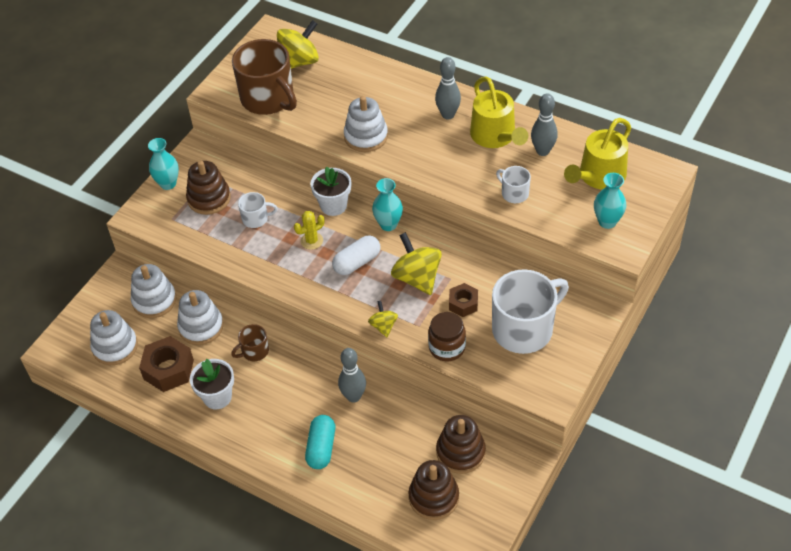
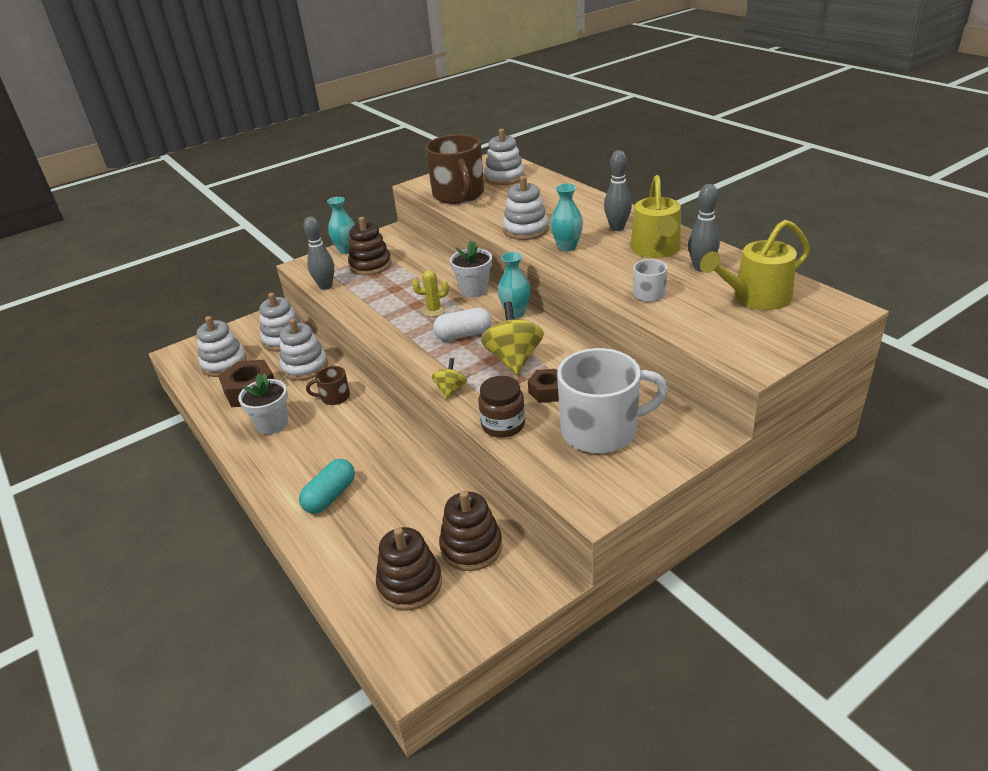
camera: 25 degrees right, 15 degrees down
(256, 219) = (398, 285): white mug -> none
(299, 62) = (504, 177): yellow spinning top -> white stacking toy
(353, 396) = (396, 460): grey bowling pin -> grey bowling pin (325, 286)
(607, 222) = (745, 336): turquoise vase -> turquoise vase (567, 247)

